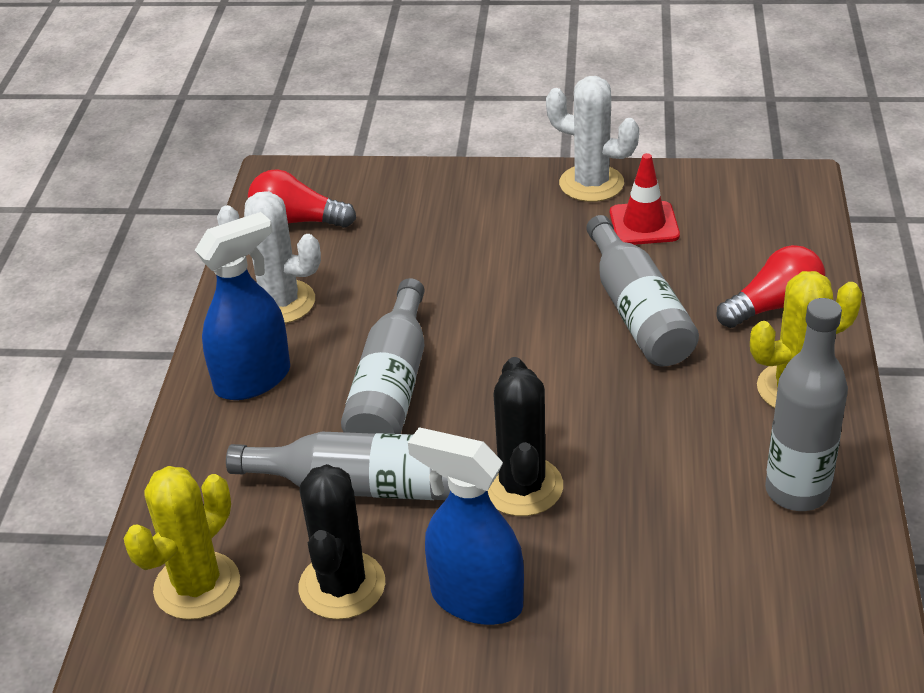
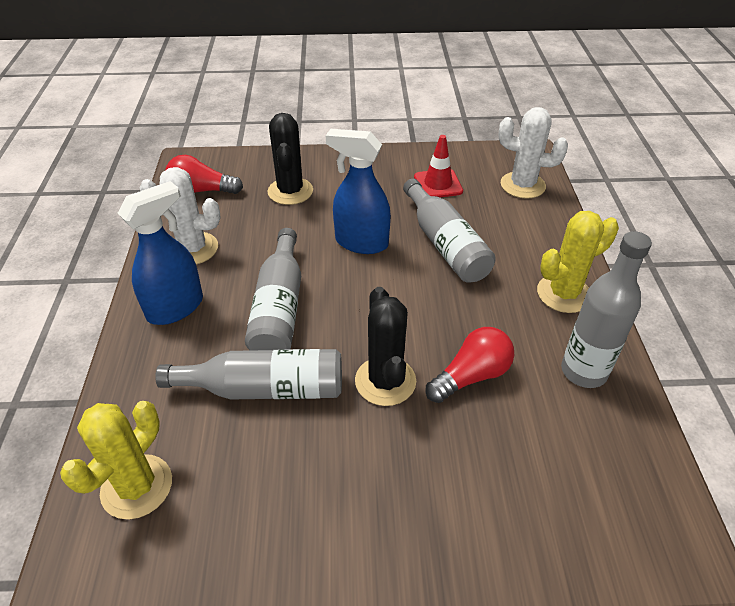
camera: 10 degrees left, 5 degrees up
(342, 585) = (256, 477): black cactus -> black cactus (290, 191)
(476, 599) = (363, 481): blue spray bottle -> blue spray bottle (361, 242)
(591, 184) = (398, 159): white cactus -> white cactus (522, 185)
(774, 306) = (535, 236): red light bulb -> red light bulb (471, 376)

